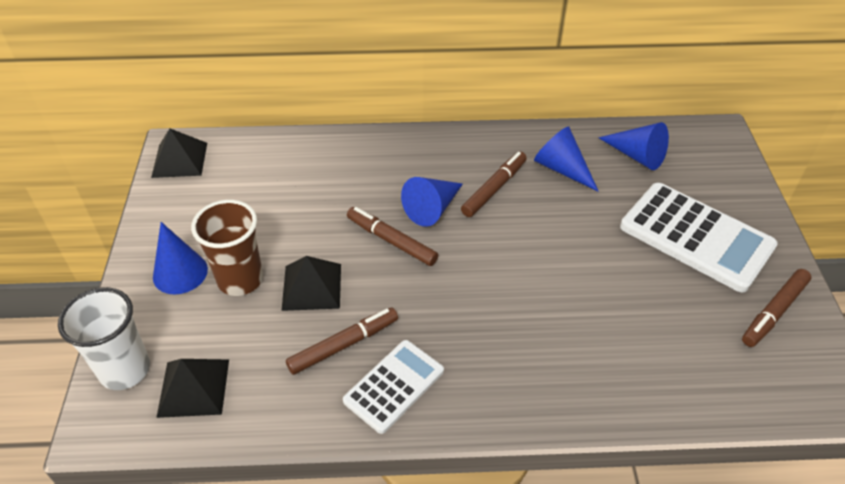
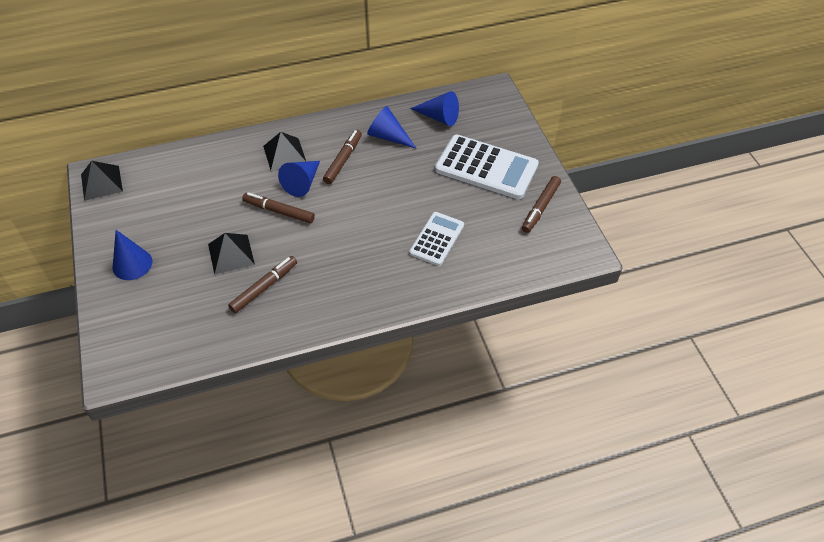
camera: 15 degrees left, 5 degrees up
(125, 370) = (116, 336): white cup -> none
(193, 387) = (169, 336): black pyramid -> black pyramid (284, 154)
(240, 280) = (178, 260): brown cup -> none
(394, 386) = (305, 305): white calculator -> white calculator (437, 239)

